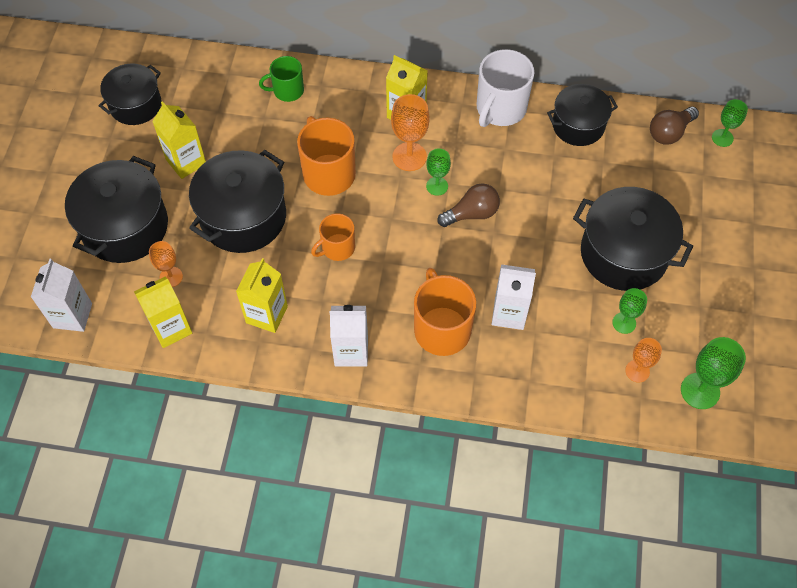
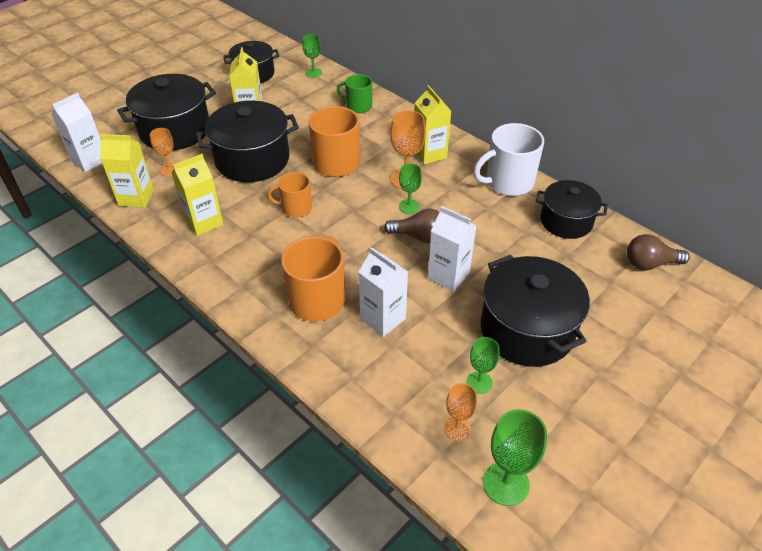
camera: 35 degrees right, 15 degrees down
(351, 351) = (235, 276): white carton -> white carton (448, 275)
(722, 138) = (702, 291): green goblet -> green goblet (313, 73)

